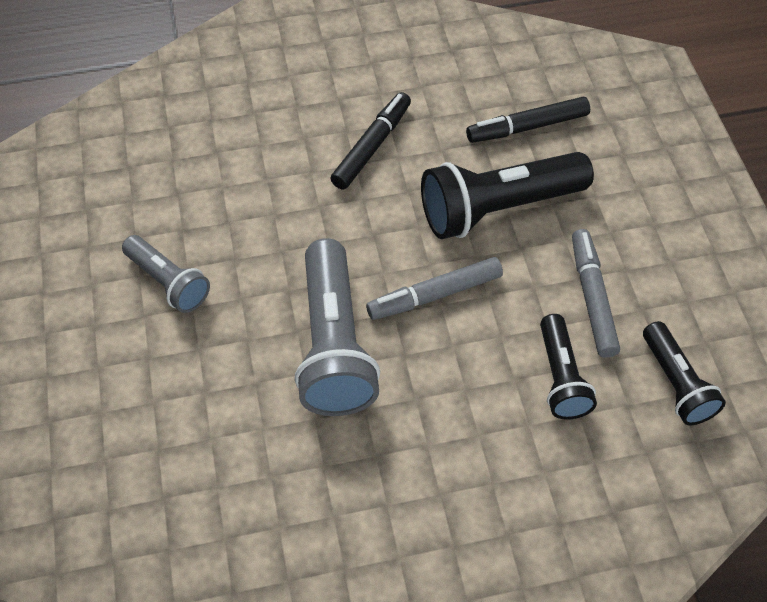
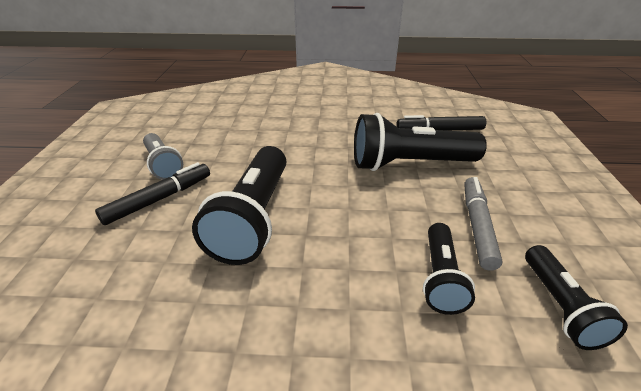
camera: 15 degrees right, 20 degrees down
(334, 345) = (253, 218): grey flashlight -> black flashlight
(371, 147) = (331, 125): black marker -> black marker (158, 199)
(435, 295) = (346, 202): grey marker -> none

